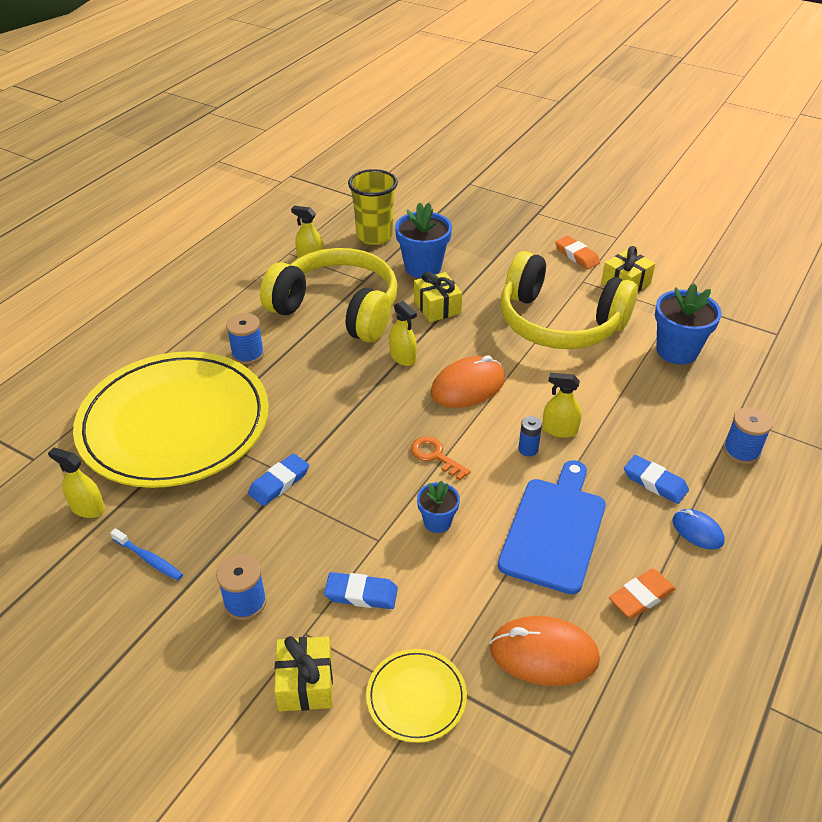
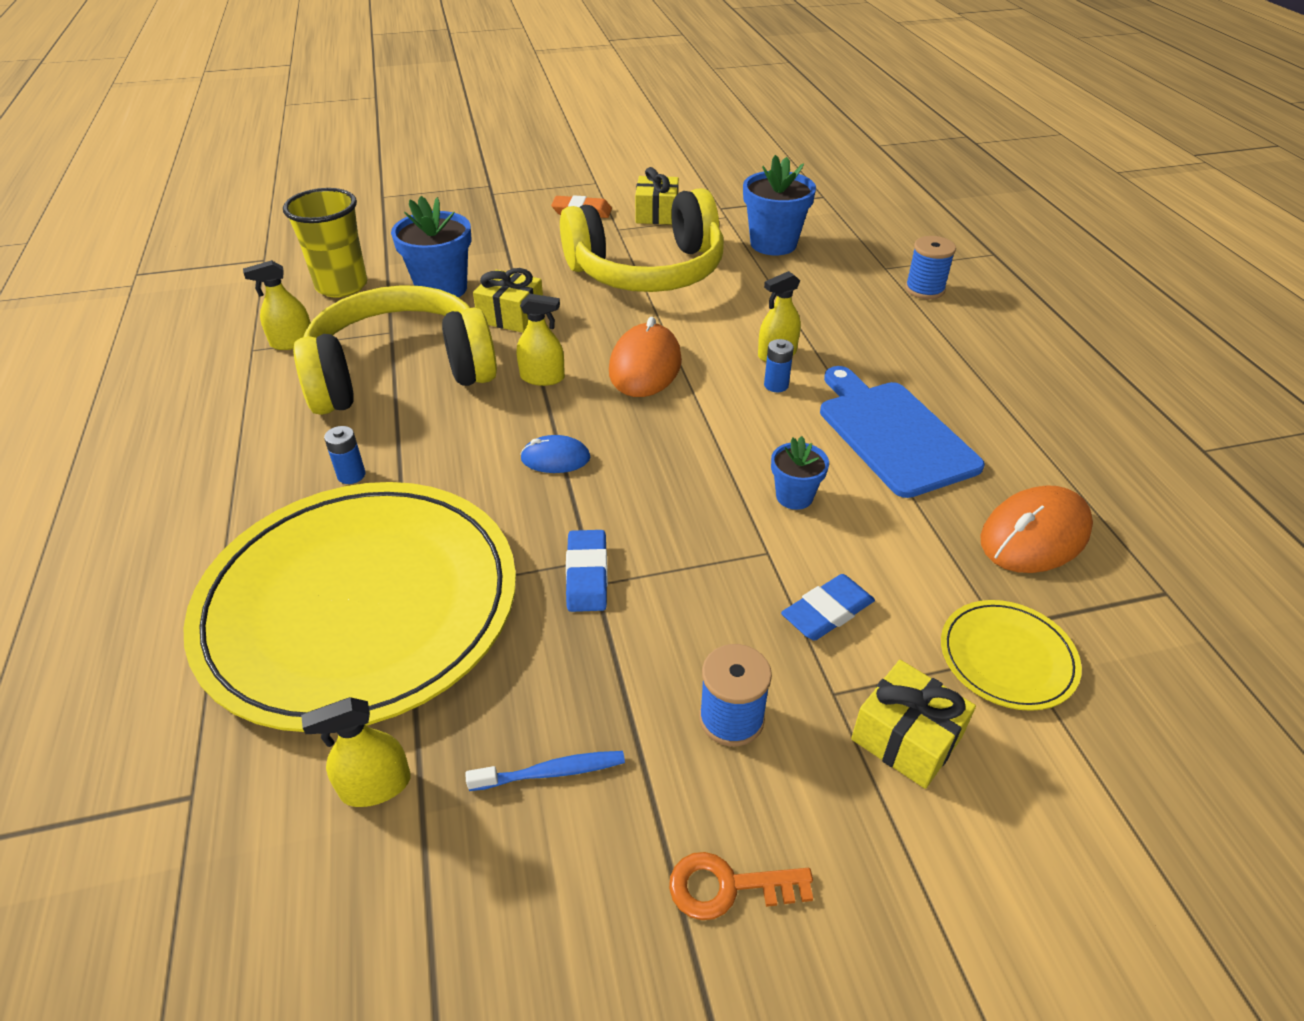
camera: 45 degrees left, 0 degrees up
(248, 354) = (351, 475): blue spool -> blue battery
(435, 456) = (706, 443): orange key -> orange key (728, 887)
(641, 596) = (1024, 437): orange eraser -> none
(655, 482) = (905, 348): blue eraser -> none
(697, 531) = (984, 363): blue mouse -> blue mouse (555, 458)

